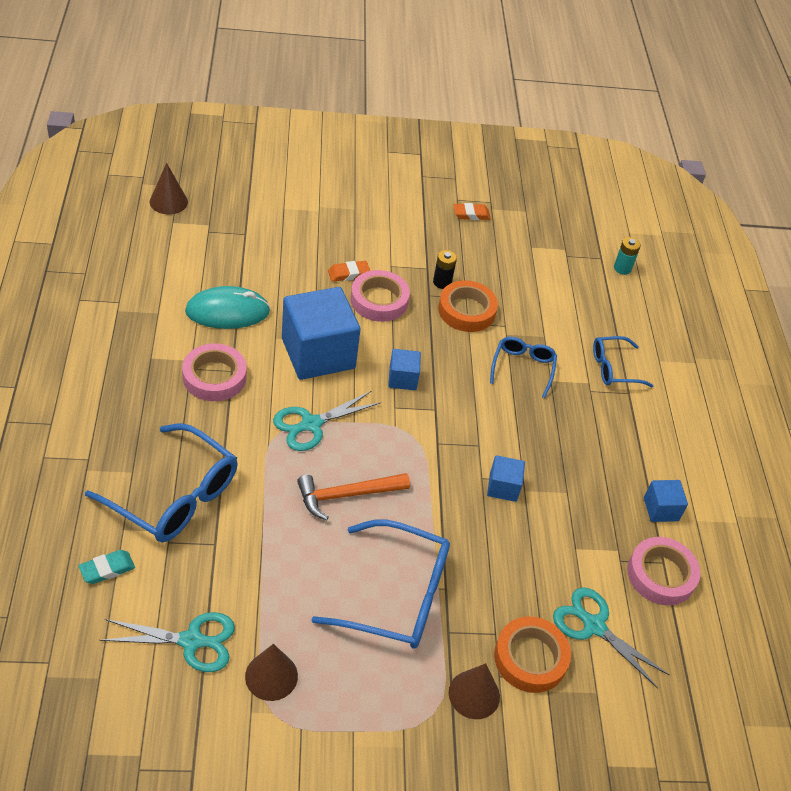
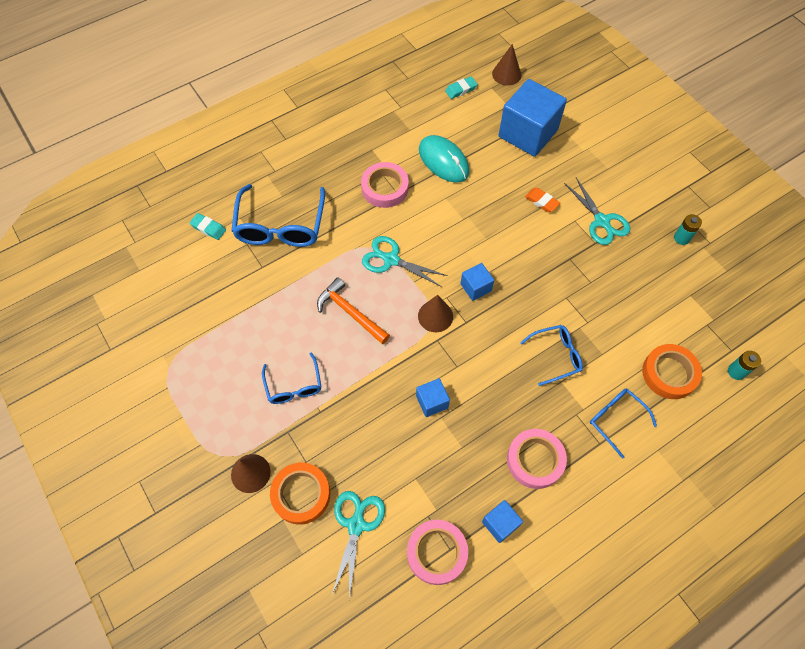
camera: 65 degrees right, 15 degrees up
(149, 244) = (461, 89): none -> turquoise eraser
(192, 641) = (189, 297): turquoise scissors -> turquoise scissors (602, 221)
(271, 676) = (192, 351): brown cone -> brown cone (435, 316)
(318, 353) = (453, 228): blue cube -> blue cube (528, 133)
(379, 300) = (534, 233): pink tape -> pink tape (535, 460)
(397, 596) = (294, 386): blue glasses -> blue glasses, size x0.57
(442, 282) = (590, 259): black battery -> none
(466, 311) = (577, 290): orange tape -> orange tape (669, 373)
(471, 214) = (681, 238): orange eraser -> turquoise battery

